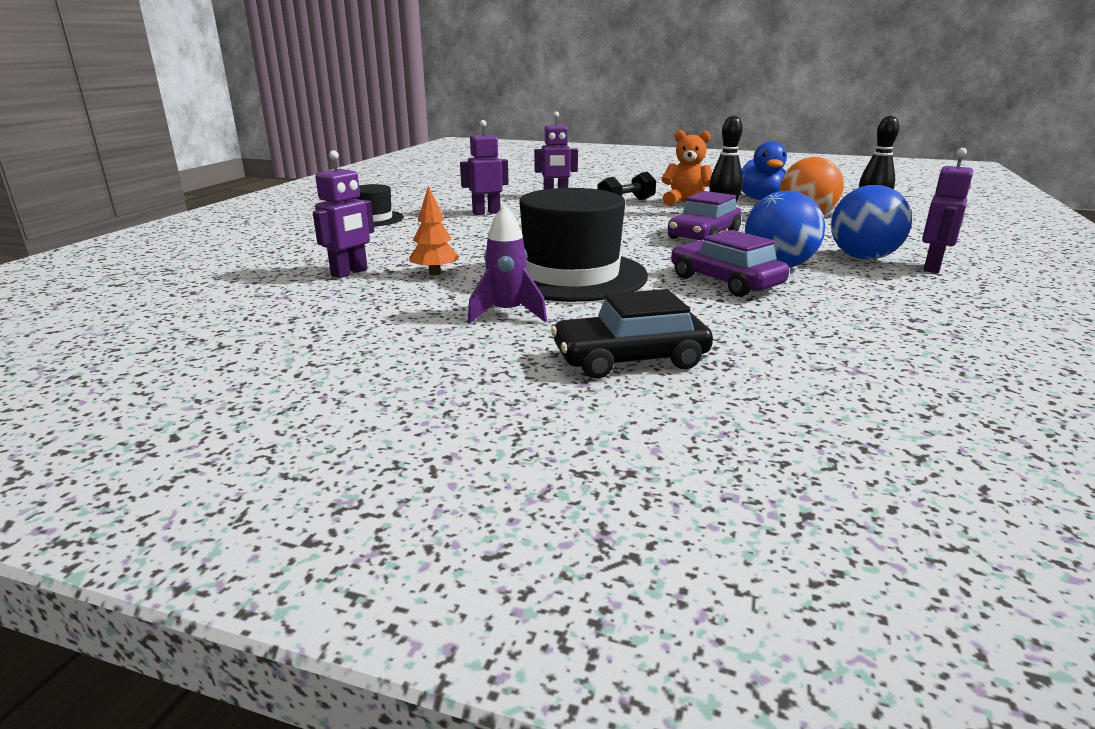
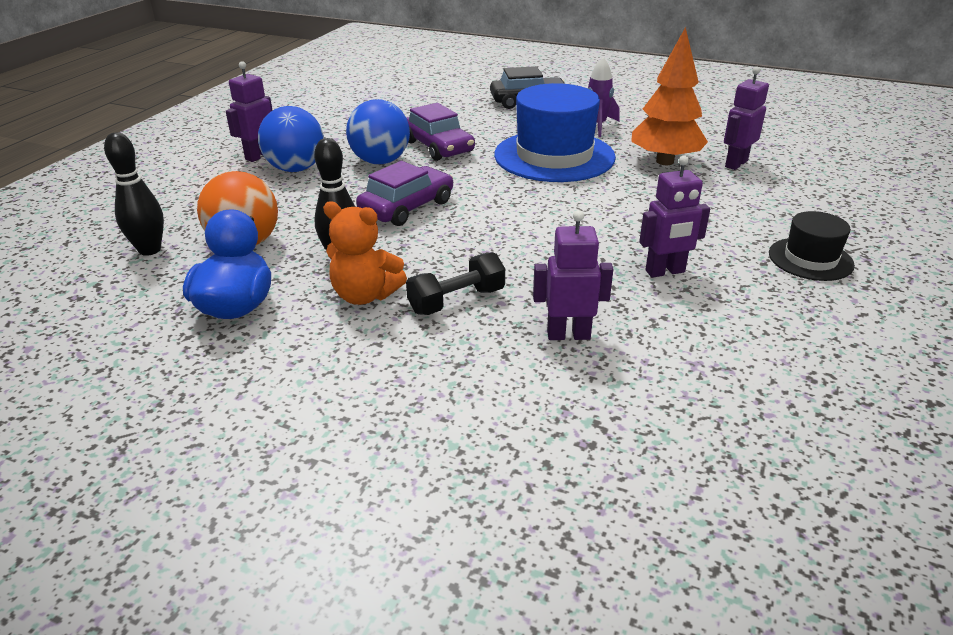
camera: 175 degrees left, 10 degrees up
(434, 273) = (665, 161): orange tree -> orange tree, size x1.85
(571, 275) = (554, 156): black hat -> blue hat

